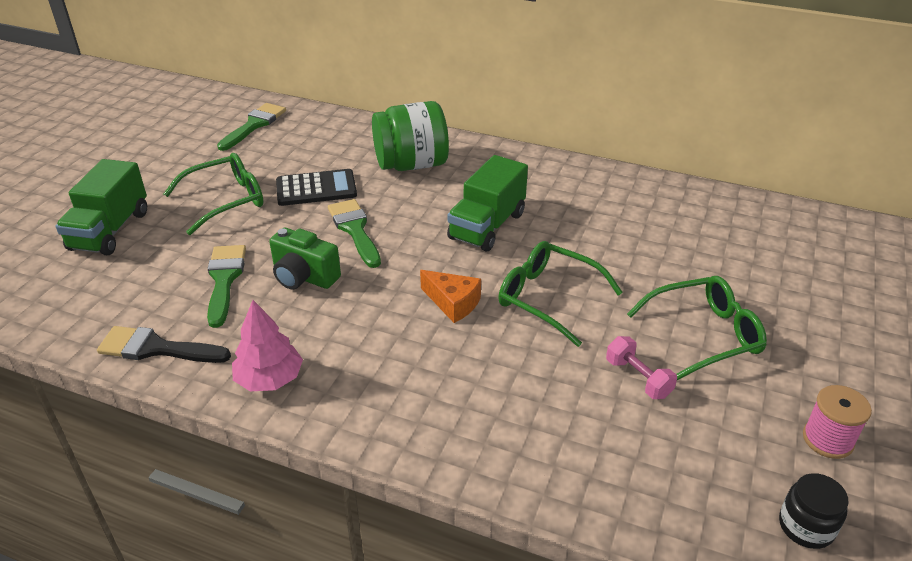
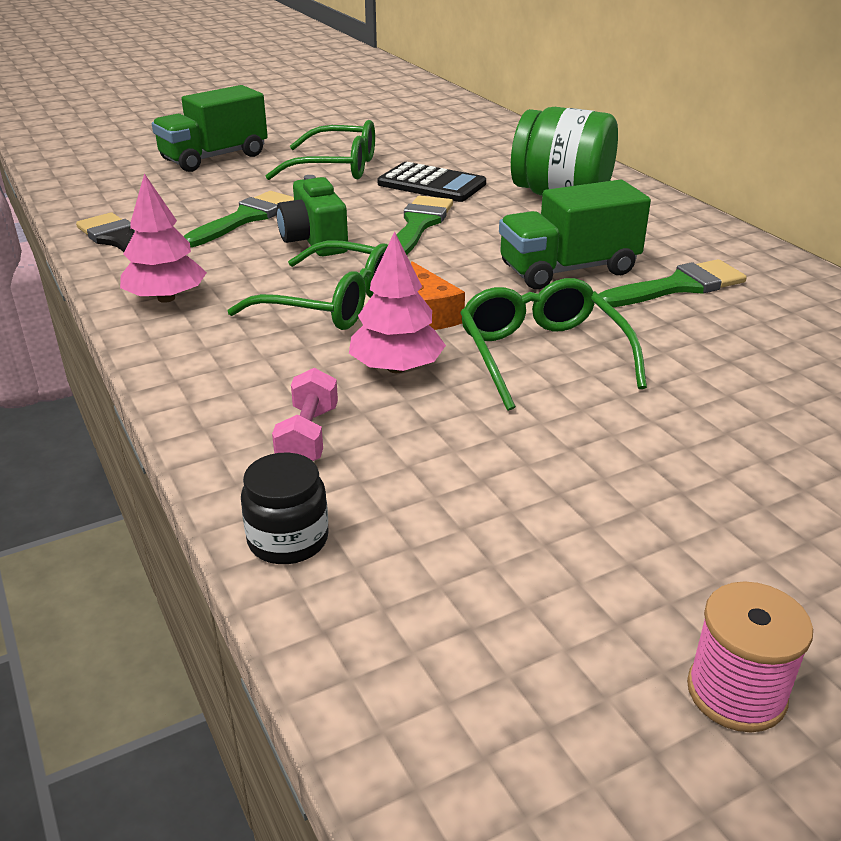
camera: 40 degrees right, 5 degrees down
(254, 125) = (447, 125): green brush -> green brush (678, 286)
(487, 351) = (396, 368): none -> pink tree
(638, 378) = (539, 475): pink dumbbell -> pink dumbbell (308, 437)
(703, 335) = (705, 479): green glasses -> green glasses (330, 303)
(806, 526) = (534, 764): black jar -> black jar (288, 539)

